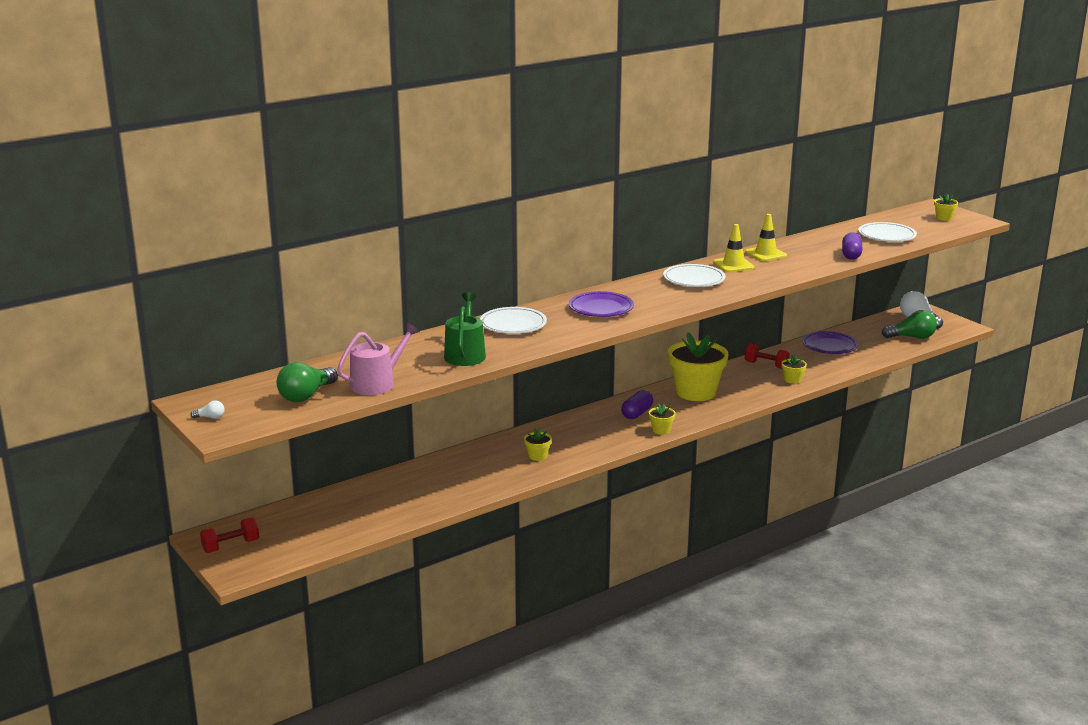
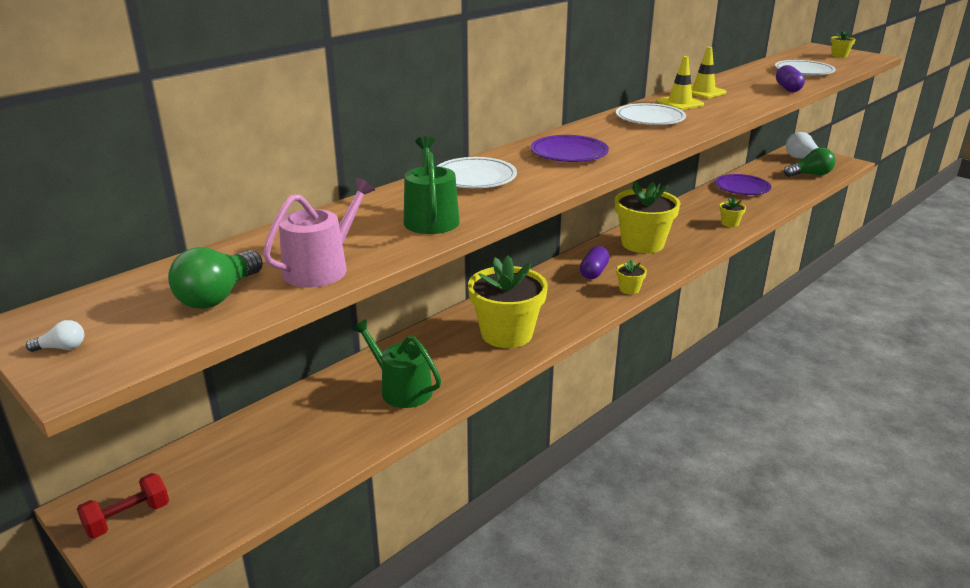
camera: 10 degrees left, 5 degrees up
(439, 487) = (401, 389): none -> green watering can
(537, 456) = (506, 334): yellow flower pot -> yellow flower pot, size x2.35
(766, 365) = (695, 210): red dumbbell -> none

